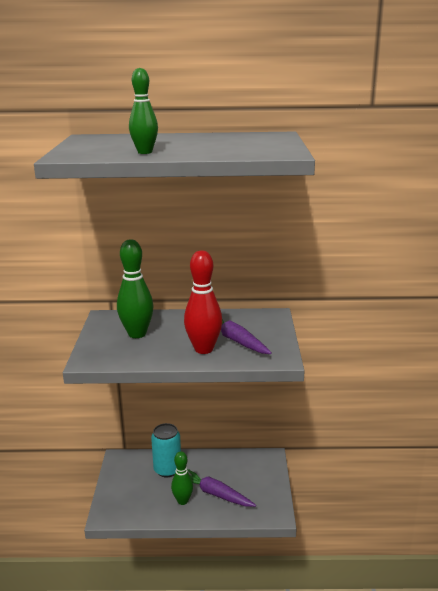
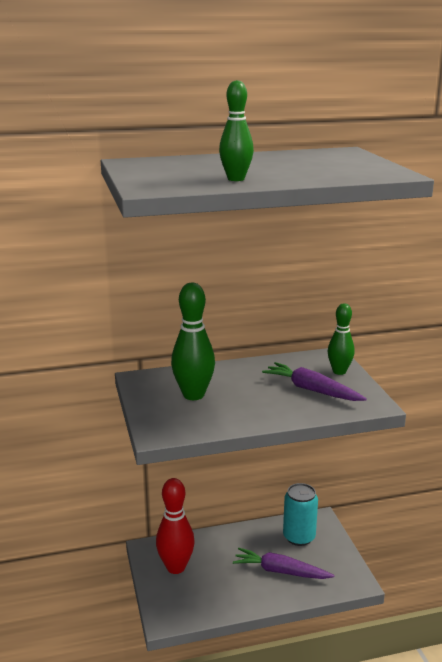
camera: 15 degrees left, 0 degrees up
(167, 470) = (212, 552): turquoise can -> turquoise can (299, 537)
(182, 501) = (247, 585): green bowling pin -> green bowling pin (339, 371)
(203, 349) = (283, 403): red bowling pin -> red bowling pin (176, 567)

